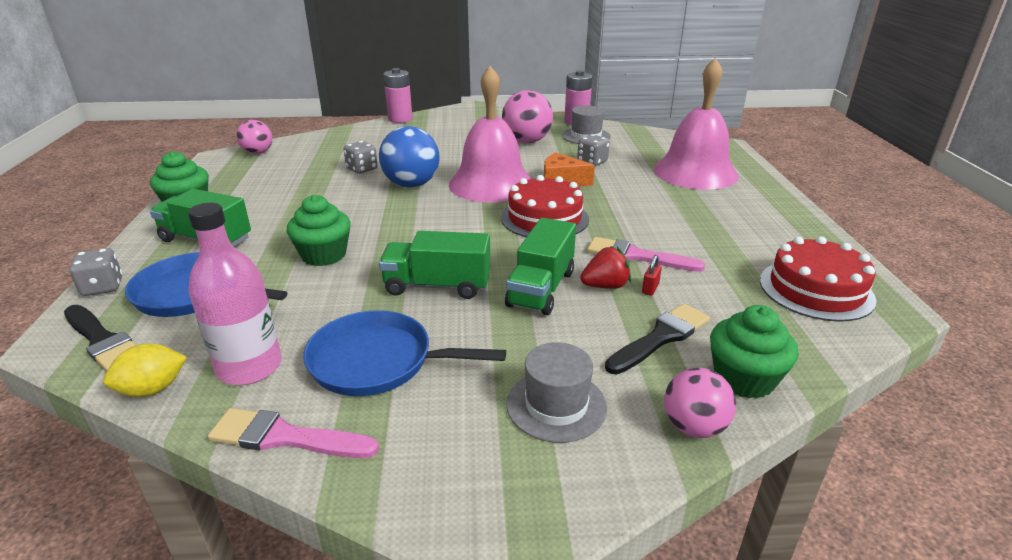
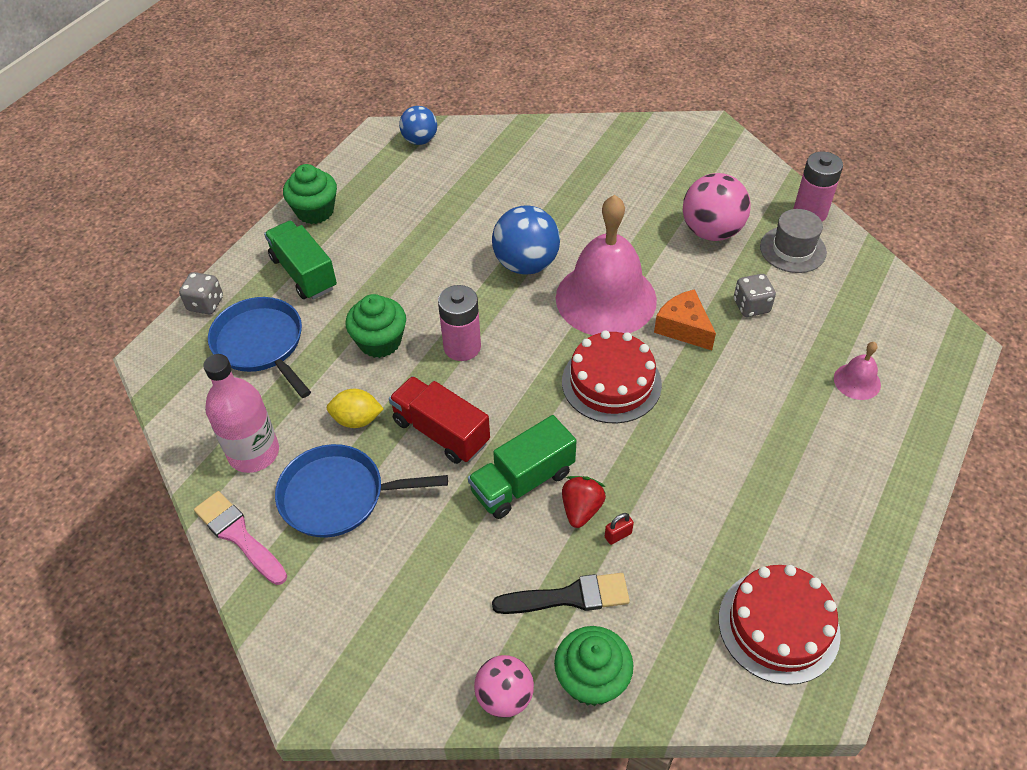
camera: 35 degrees right, 20 degrees up
(102, 341) = (180, 371): black brush -> none
(153, 389) = (187, 441): yellow lemon -> yellow lemon (357, 420)
(258, 153) = (420, 140): pink ball -> blue ball
(362, 169) = (497, 214): grey dice -> none
(377, 361) = (338, 496): blue pan -> blue pan turned 45 degrees counterclockwise
(400, 119) = (604, 125): pink battery -> pink battery (462, 347)
(437, 286) = (441, 432): green truck -> red truck
(556, 405) = (426, 615): grey hat -> none
(605, 286) = (581, 509): red strawberry -> red strawberry turned 90 degrees counterclockwise
(637, 256) = (649, 485): pink brush -> none
(695, 172) = (857, 381): pink bell -> pink bell, size x0.42

